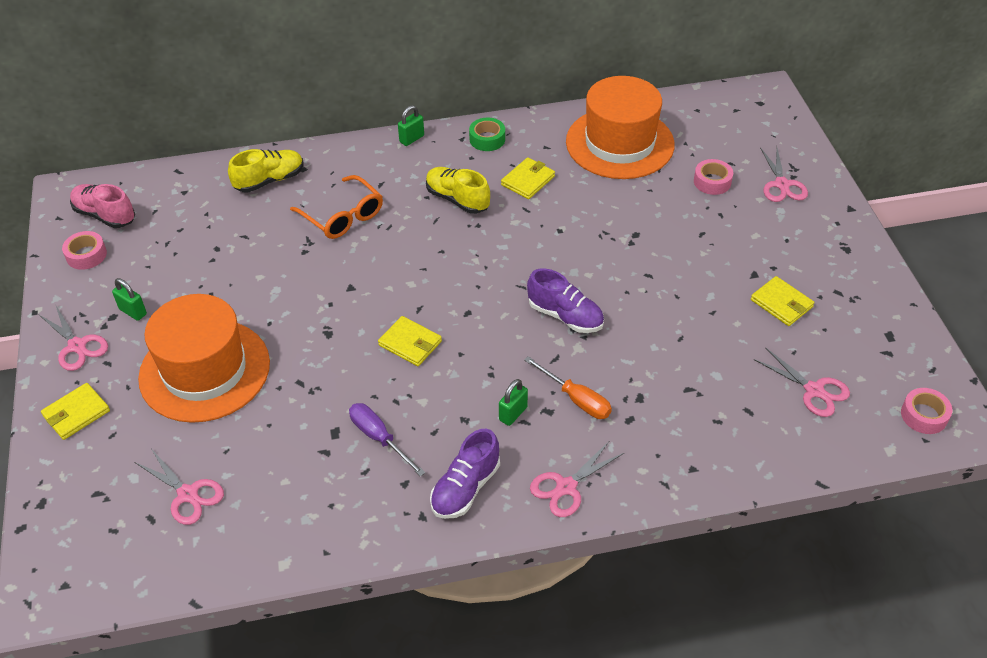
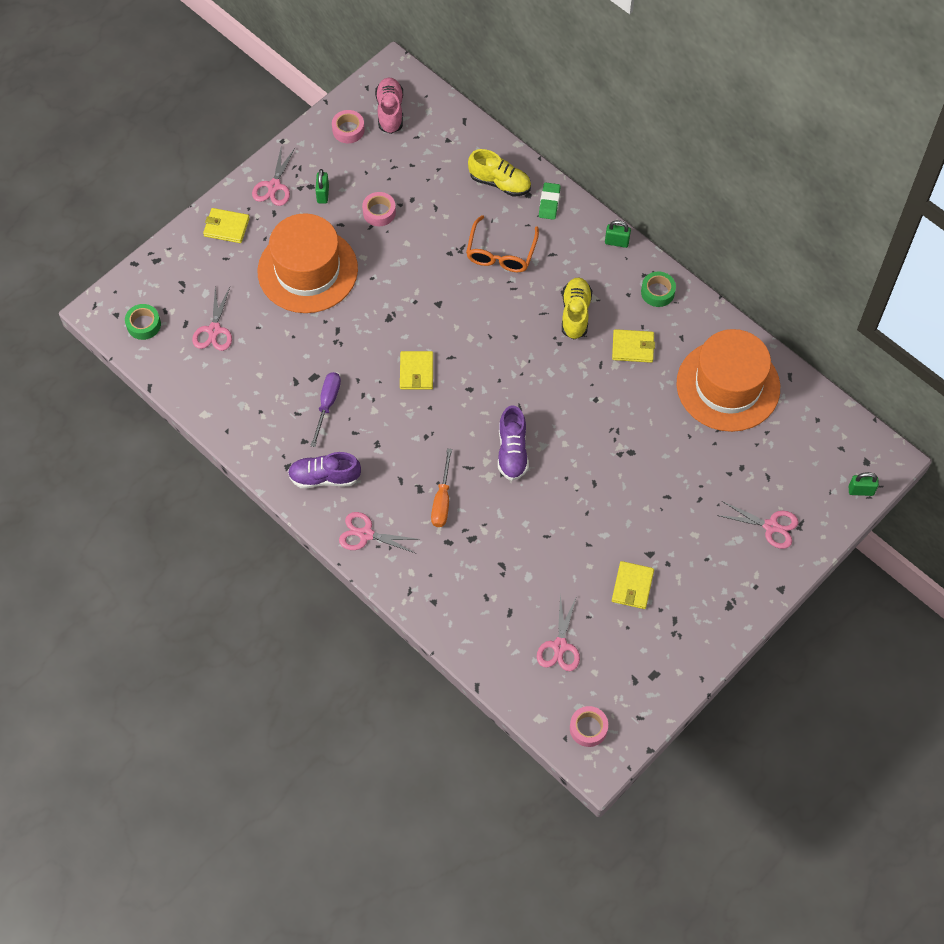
camera: 55 degrees right, 15 degrees up
(108, 563) = (143, 325): none -> green tape
(326, 160) = (549, 203): none -> green eraser
(513, 413) = (402, 469): green padlock -> green padlock (861, 490)
(712, 182) = (734, 474): pink tape -> pink tape (379, 212)
(782, 184) = (771, 526): pink scissors -> pink scissors turned 120 degrees counterclockwise

